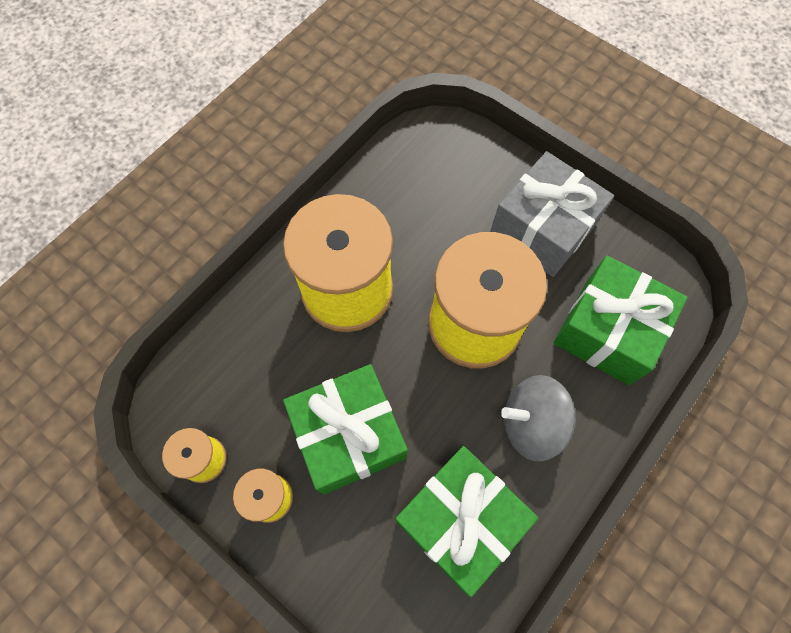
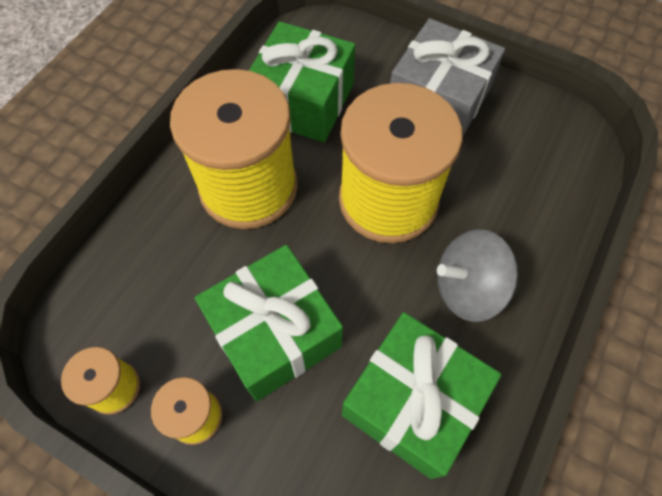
camera: 10 degrees left, 5 degrees down
(607, 330) = (524, 185): green gift -> green gift (303, 101)

